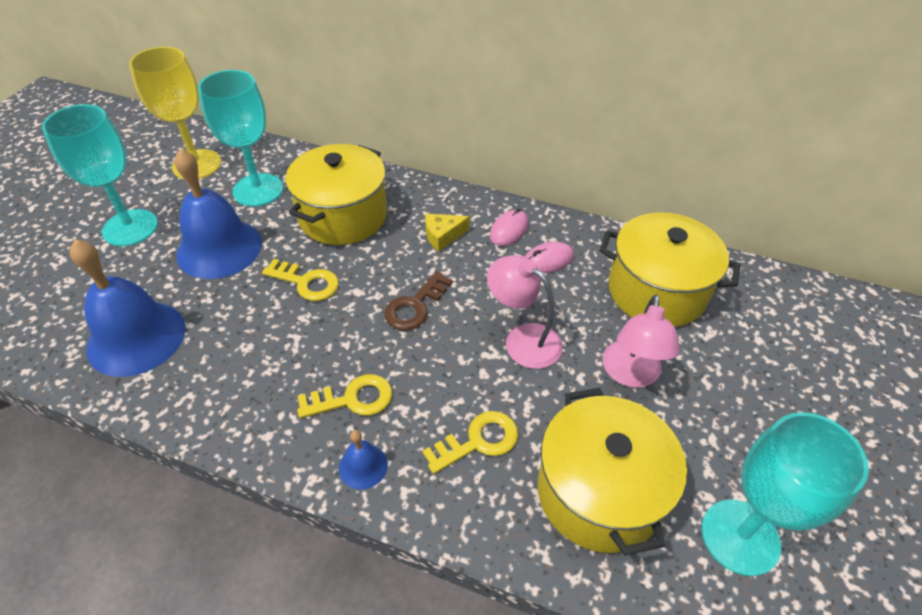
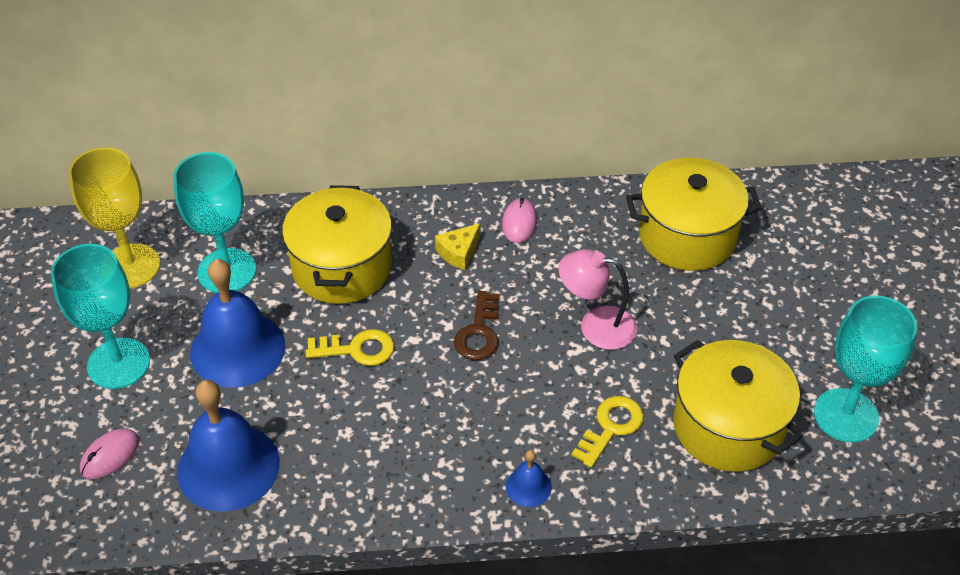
camera: 25 degrees left, 0 degrees up
(353, 399) = (480, 437): yellow key -> none
(548, 260) = (574, 241): pink mouse -> pink mouse (110, 455)
(630, 374) = (703, 321): pink lamp -> none

